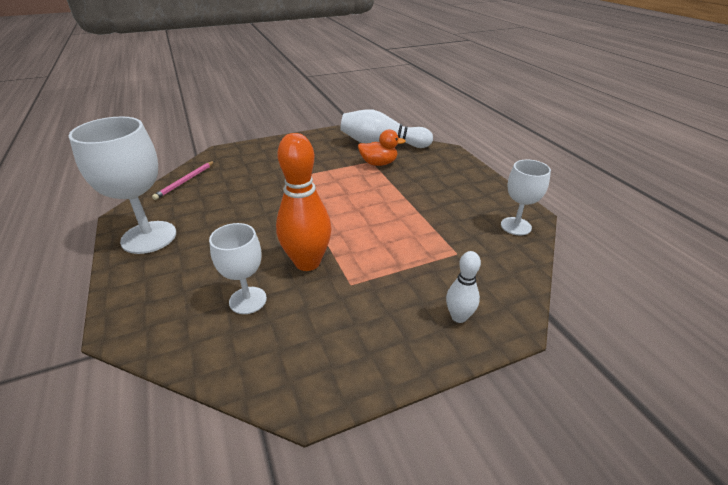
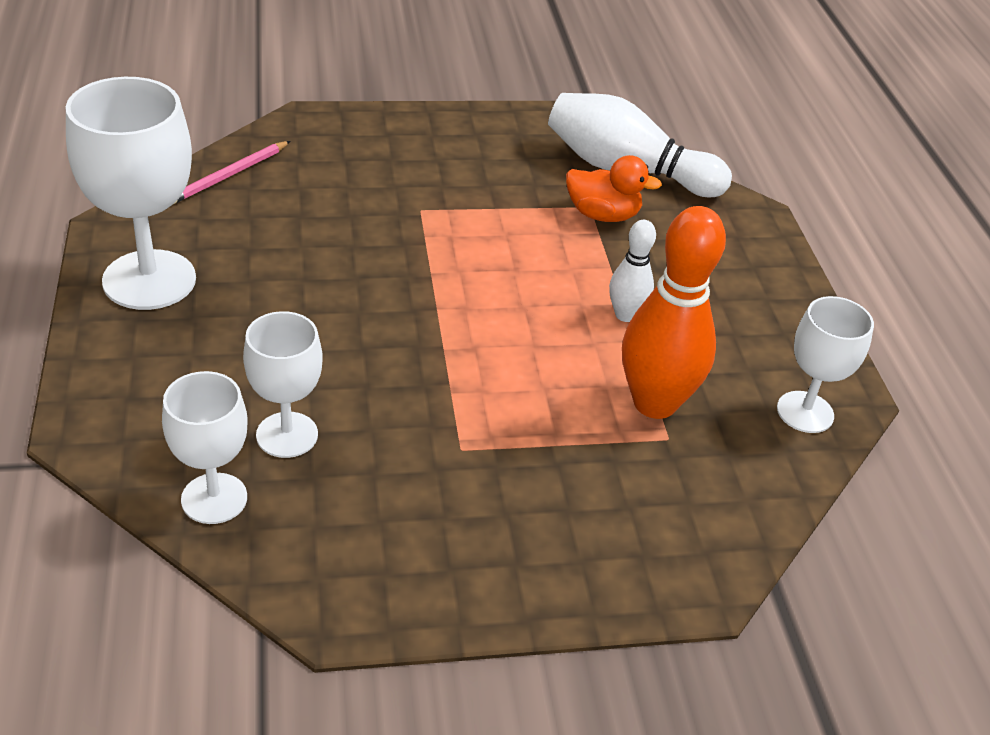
camera: 10 degrees right, 5 degrees up
(211, 348) = (214, 498): none -> white goblet
(307, 262) = (401, 392): orange bowling pin -> orange bowling pin (654, 403)
(459, 317) = (618, 549): white bowling pin -> white bowling pin (625, 315)

